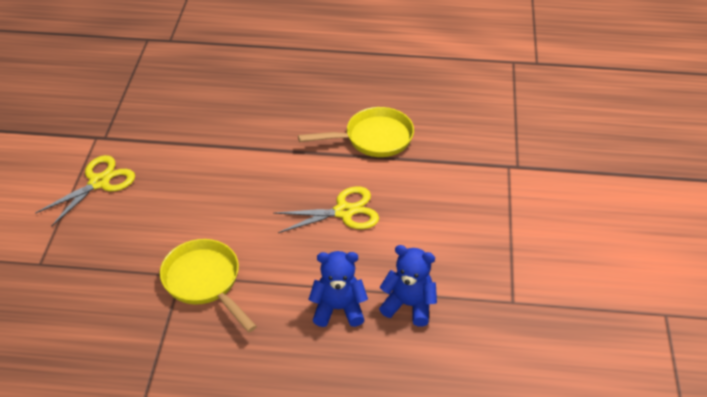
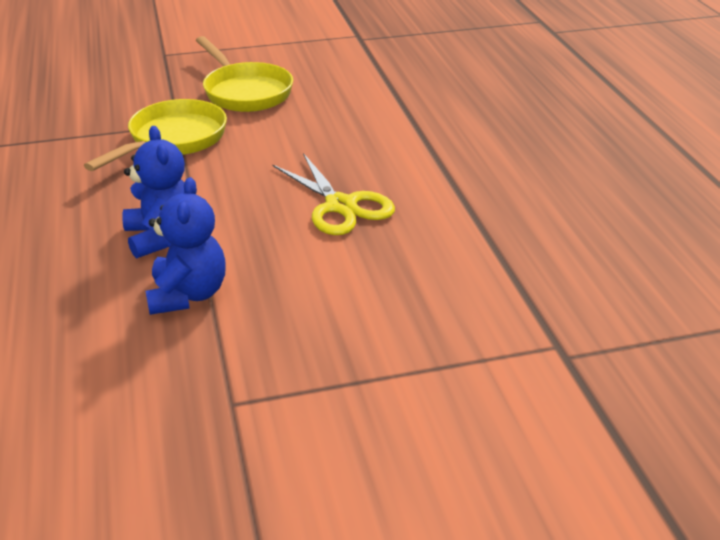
camera: 70 degrees right, 10 degrees down
(99, 182) = (291, 52): yellow scissors -> none
(373, 138) = (506, 200): yellow pan -> yellow pan (245, 92)

